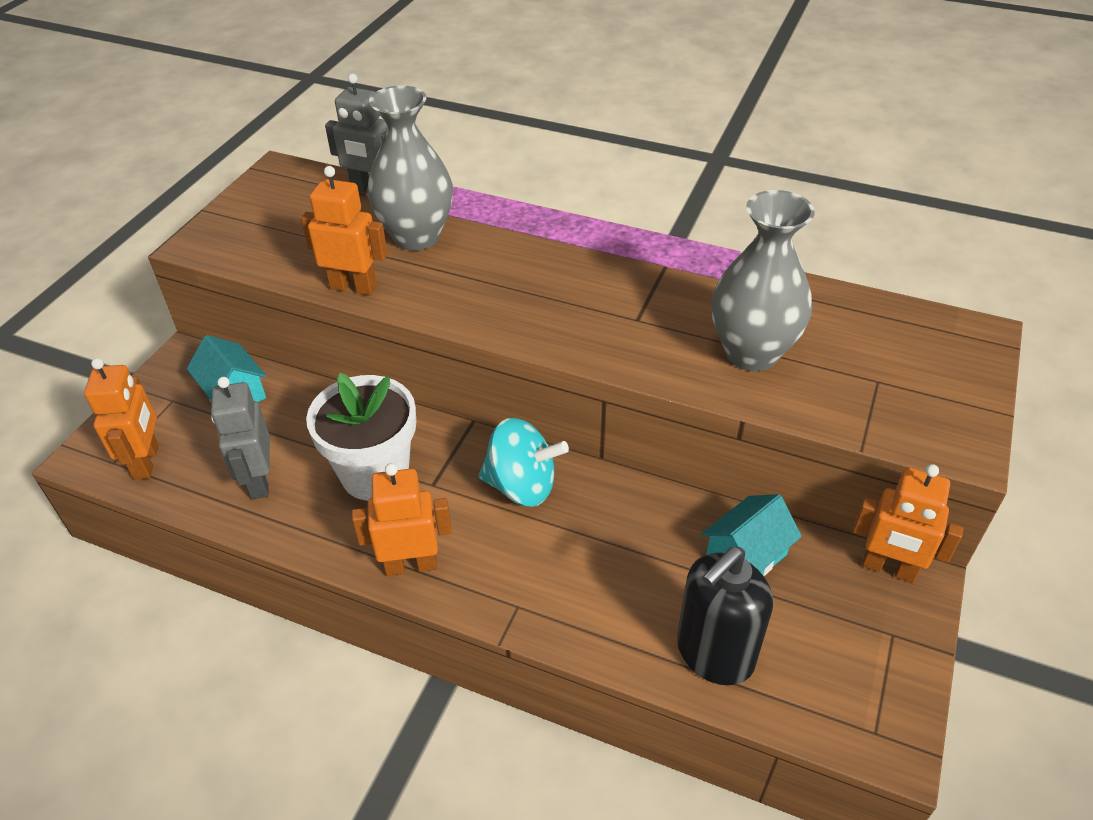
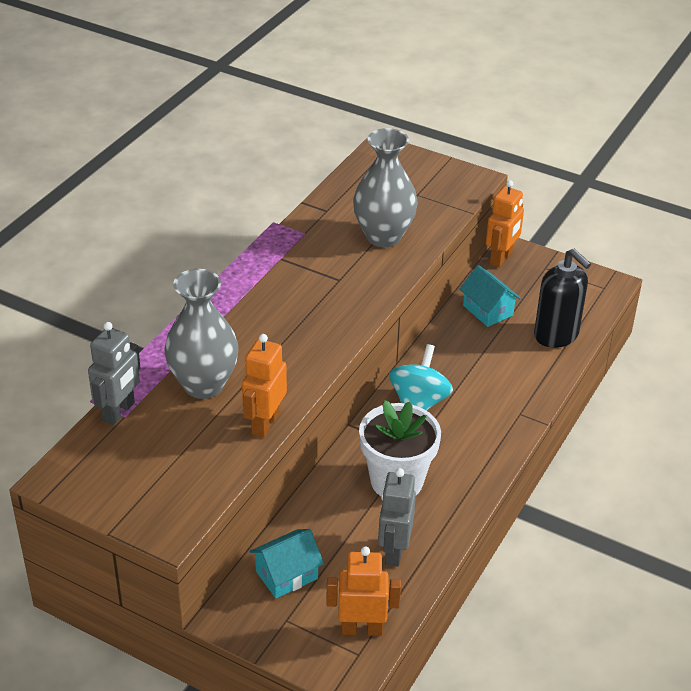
camera: 85 degrees left, 5 degrees down
(259, 480) = (394, 551): grey robot -> grey robot turned 105 degrees clockwise
(411, 565) = (484, 463): orange robot -> none

